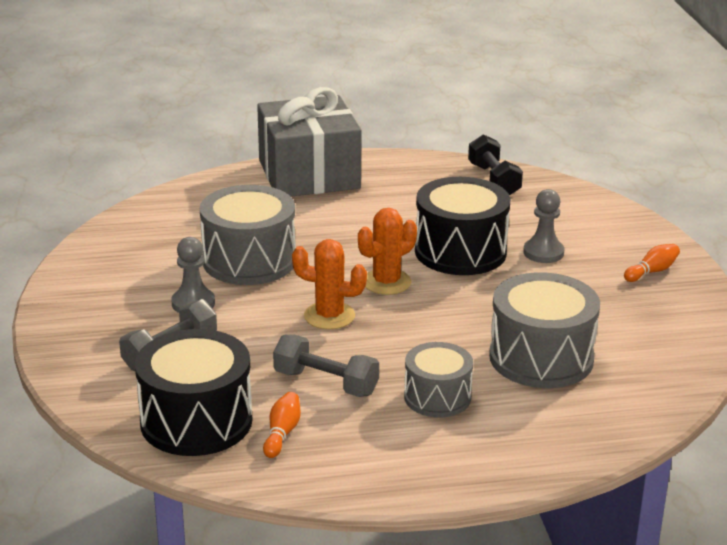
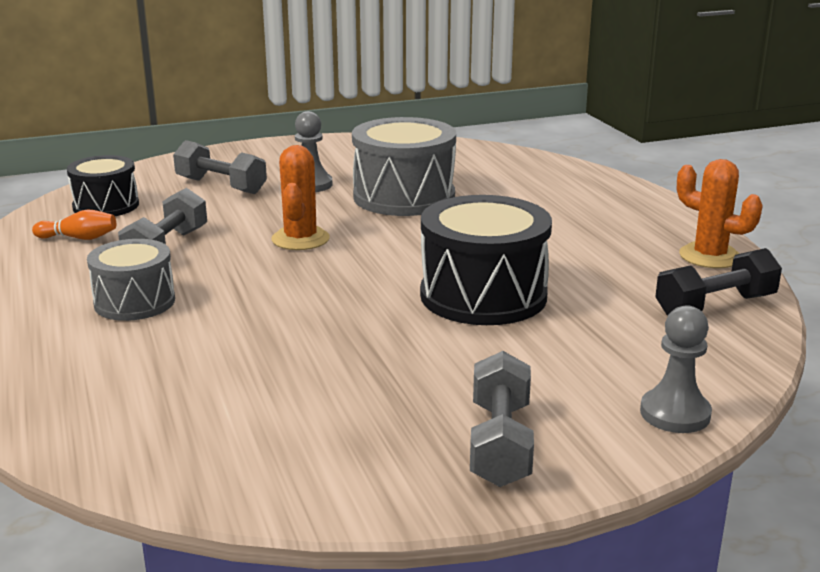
camera: 80 degrees right, 5 degrees down
(196, 421) = (106, 206): black drum -> black drum, size x0.62
(309, 174) = (625, 204): grey gift -> none
(386, 282) = (384, 260): orange cactus -> orange cactus (709, 256)
(541, 358) = (222, 359): grey drum -> none
(543, 252) = (512, 350): grey pawn -> grey pawn (675, 413)
(652, 271) = (500, 444): orange bowling pin -> grey dumbbell

